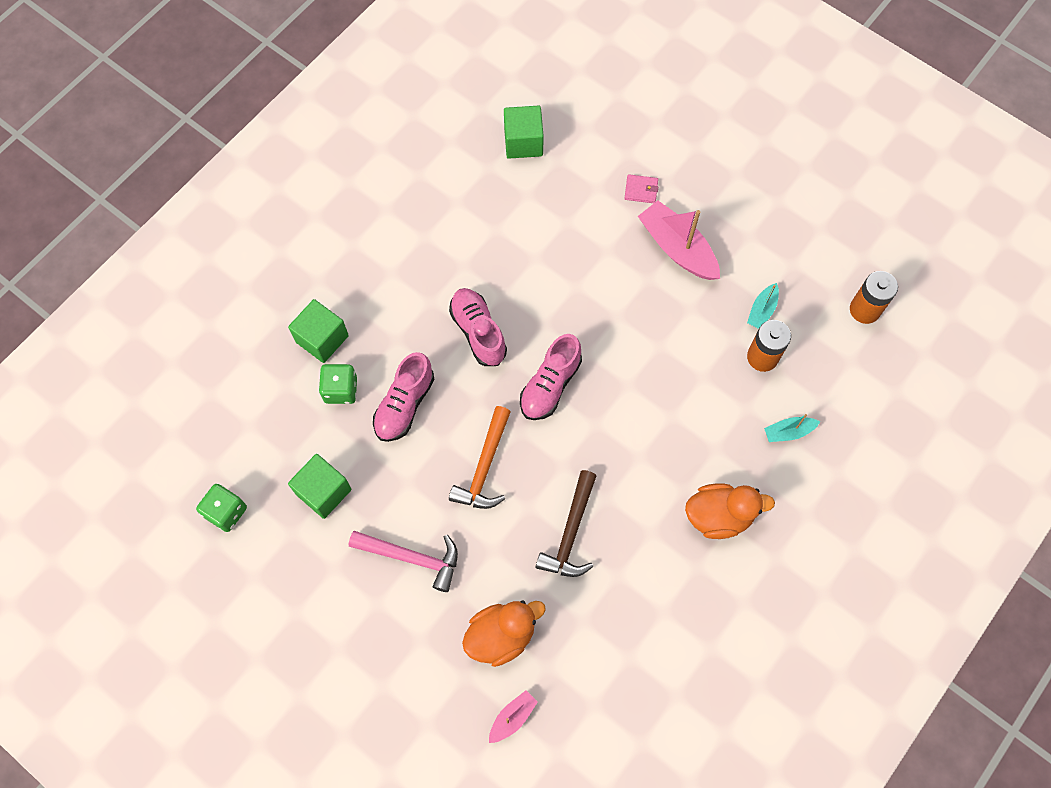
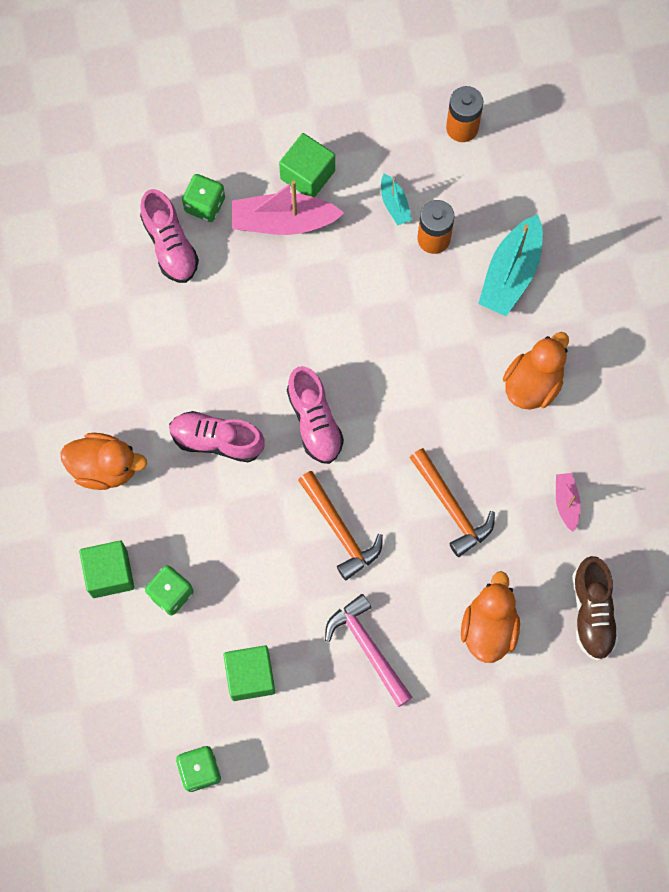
camera: 50 degrees left, 5 degrees up
(395, 276) = (105, 467): none -> orange duck
(404, 405) = (230, 551): pink shoe -> pink shoe (170, 245)
(412, 558) = (368, 647): pink hammer -> pink hammer turned 90 degrees counterclockwise
(512, 717) = (559, 670): pink boat -> pink boat (566, 502)
(523, 142) = (72, 261): green cube -> green cube (307, 175)
(570, 533) = (451, 507): brown hammer -> orange hammer
(580, 707) = (592, 612): none -> brown shoe
(641, 190) = (205, 205): pink wallet -> green dice
(788, 432) = (511, 273): turquoise boat -> turquoise boat, size x1.94

